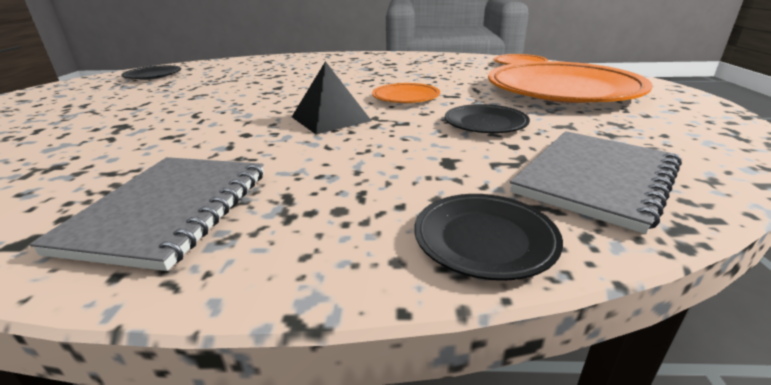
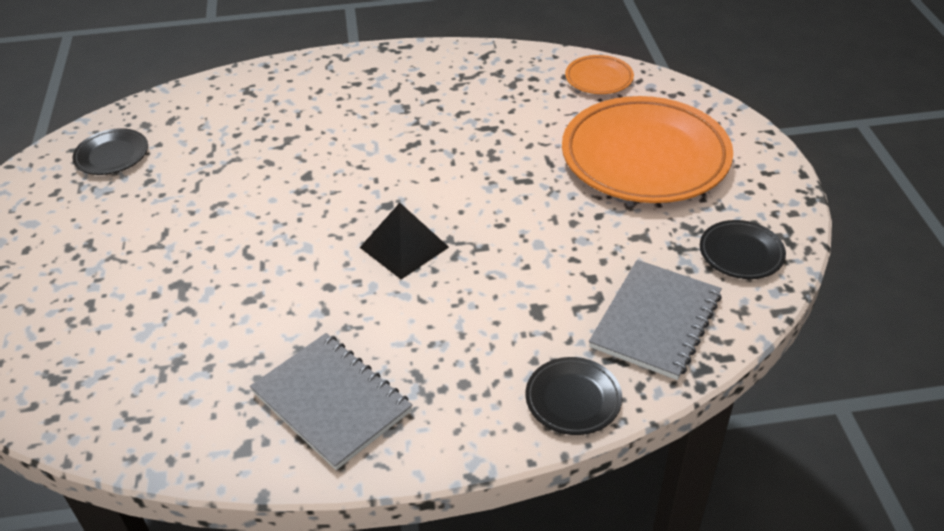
camera: 10 degrees left, 15 degrees up
(169, 210) = (331, 402): grey notebook -> grey notebook turned 45 degrees counterclockwise
(406, 97) = (472, 190): orange plate -> none
(485, 124) = (564, 241): black plate -> black plate (741, 253)

